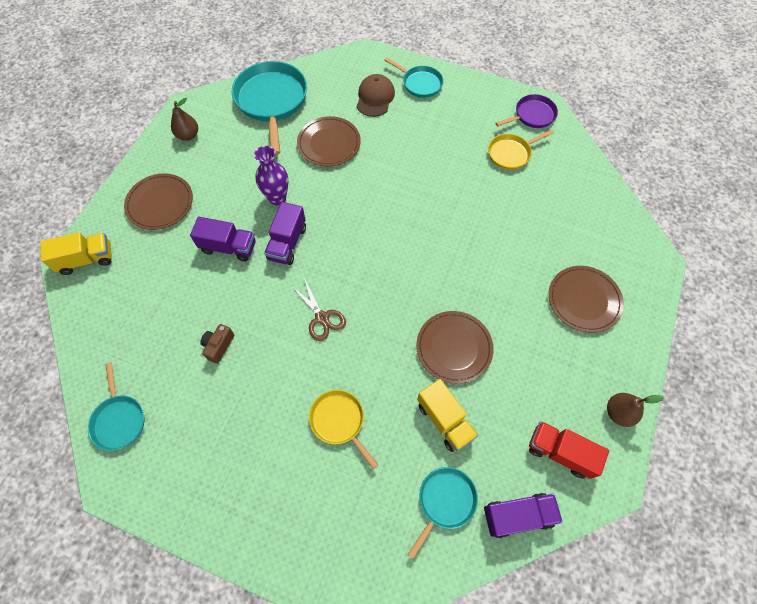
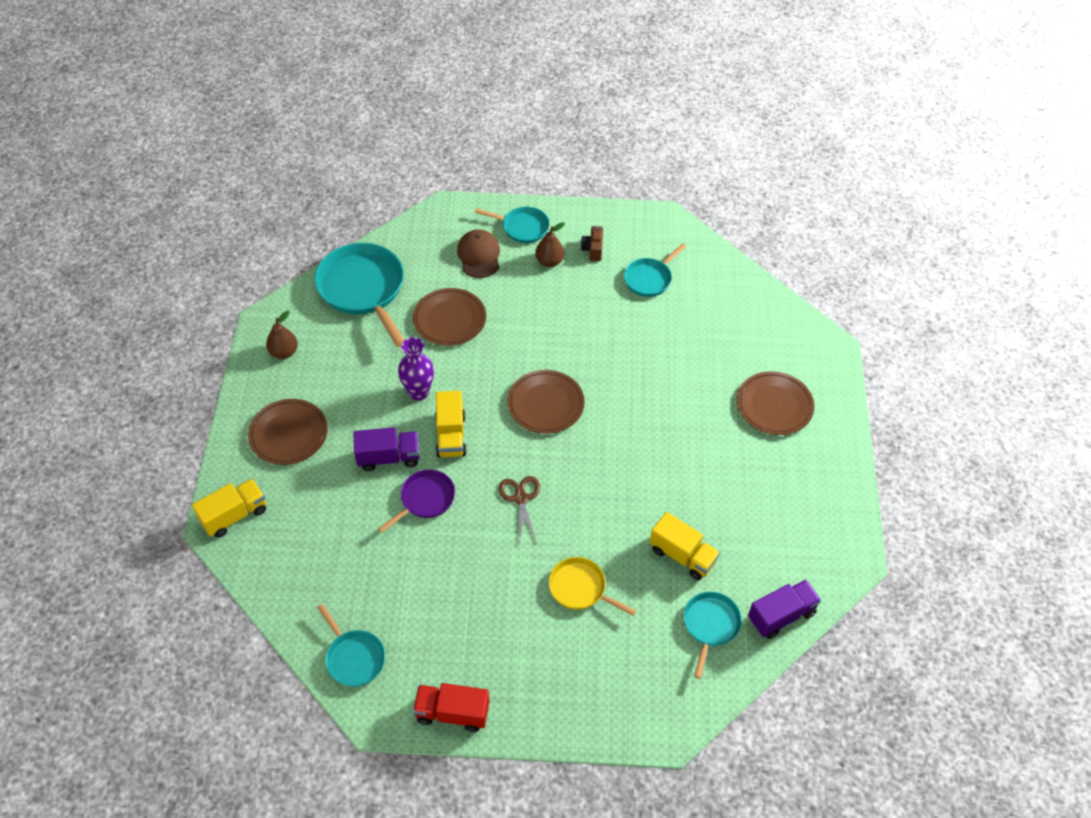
camera: 20 degrees left, 10 degrees down
(219, 346) = (425, 557): brown camera -> brown camera (593, 249)
(287, 243) = (451, 435): purple truck -> yellow truck
(322, 318) = (521, 498): brown scissors -> brown scissors turned 135 degrees counterclockwise
(454, 348) = (665, 487): brown plate -> brown plate (545, 404)
(511, 153) = (649, 279): yellow pan -> turquoise pan
(532, 115) = (657, 232): purple pan -> purple pan (425, 499)
(560, 452) = (800, 549): red truck -> red truck (452, 713)
(618, 412) = (841, 498): brown pear -> brown pear (549, 261)

